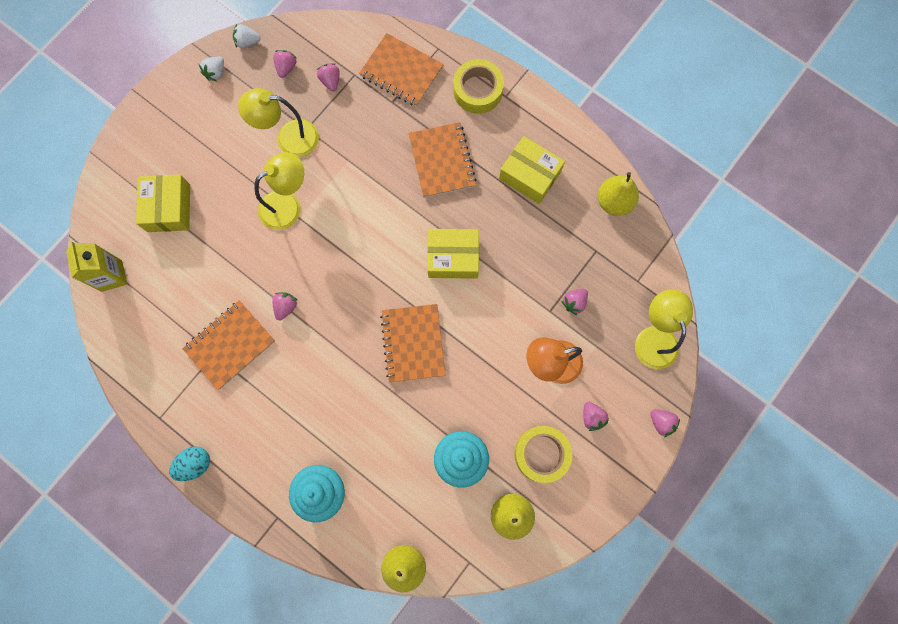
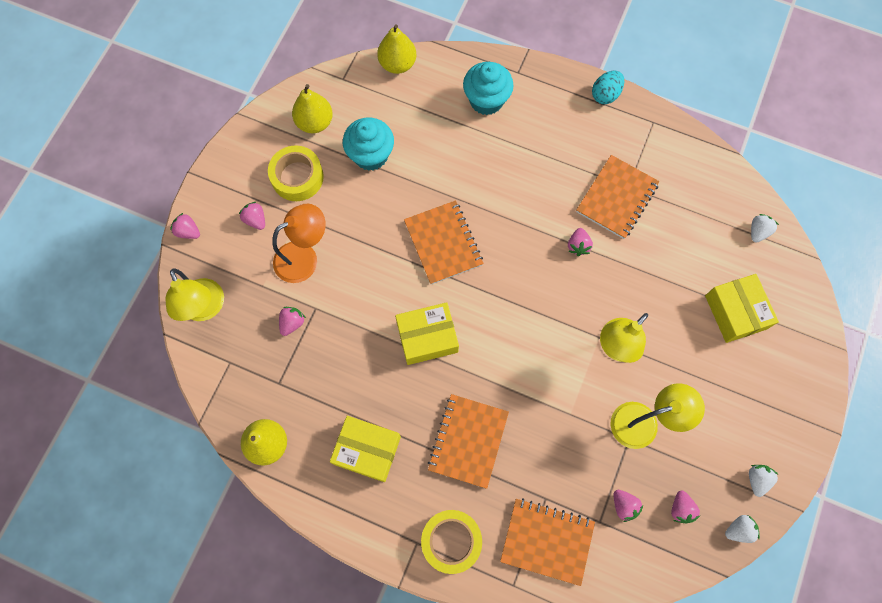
camera: 165 degrees right, 5 degrees down
(112, 276) = (758, 232): yellow carton -> white strawberry
(442, 161) = (468, 441): orange notebook -> orange notebook turned 45 degrees clockwise

